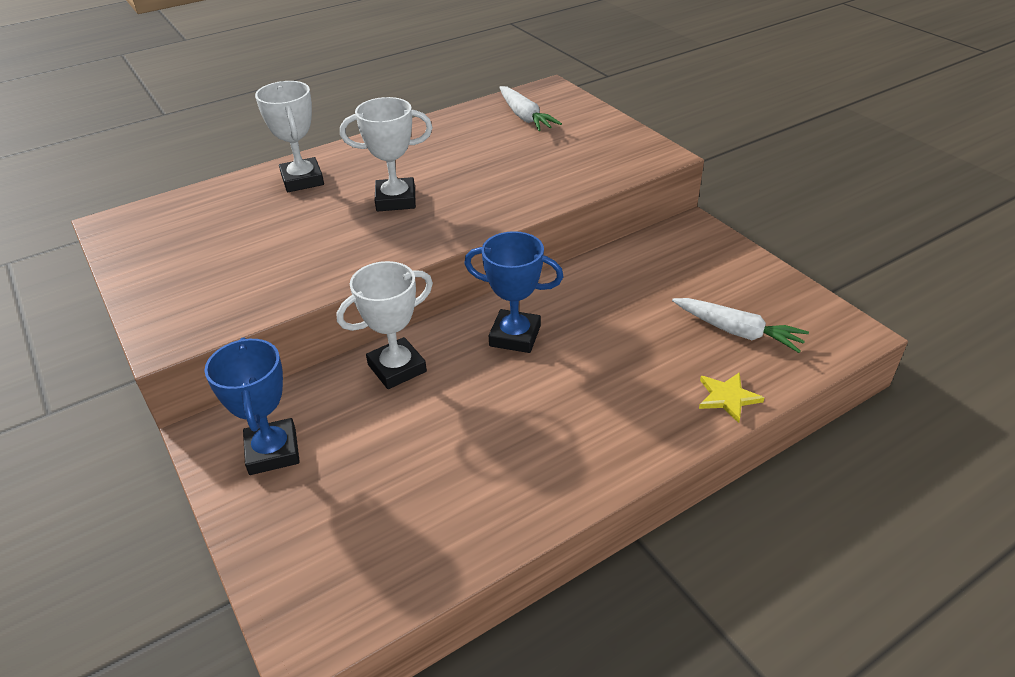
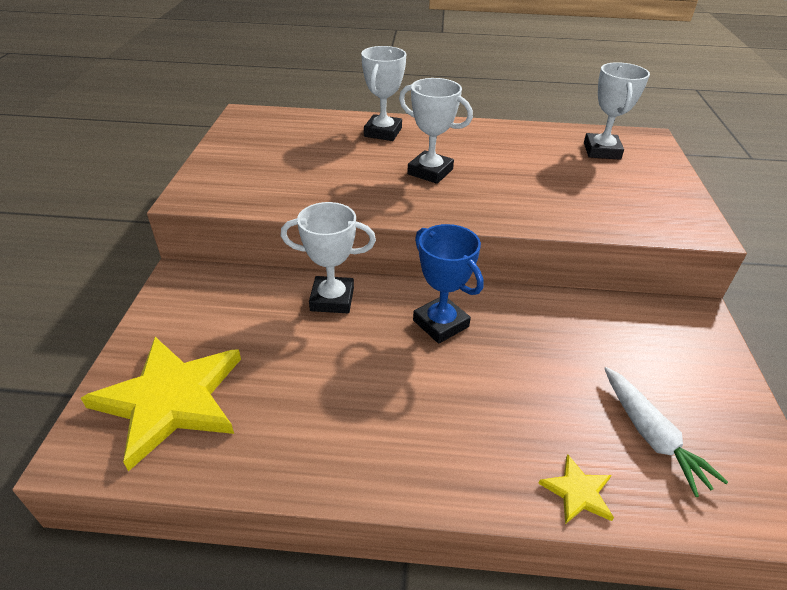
camera: 35 degrees right, 0 degrees up
(273, 451) = (199, 310): blue trophy -> none
(343, 539) = (170, 400): none -> yellow star
(525, 117) = (601, 151): white carrot -> white trophy

